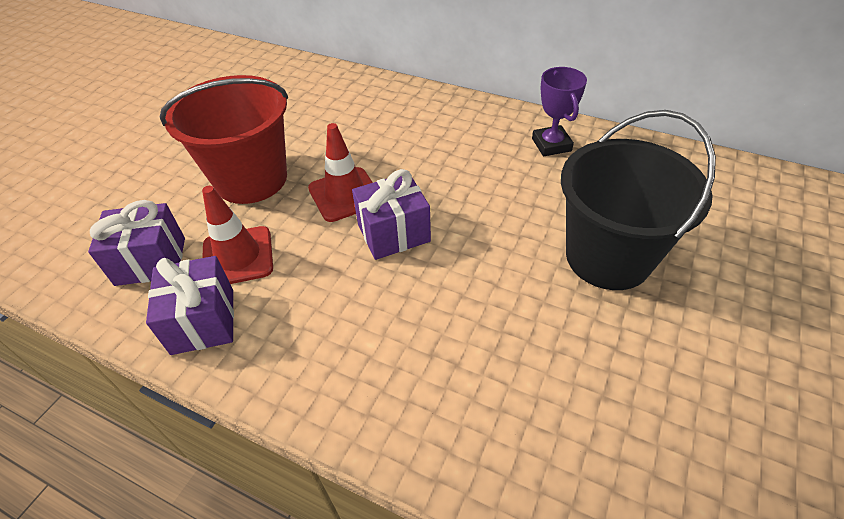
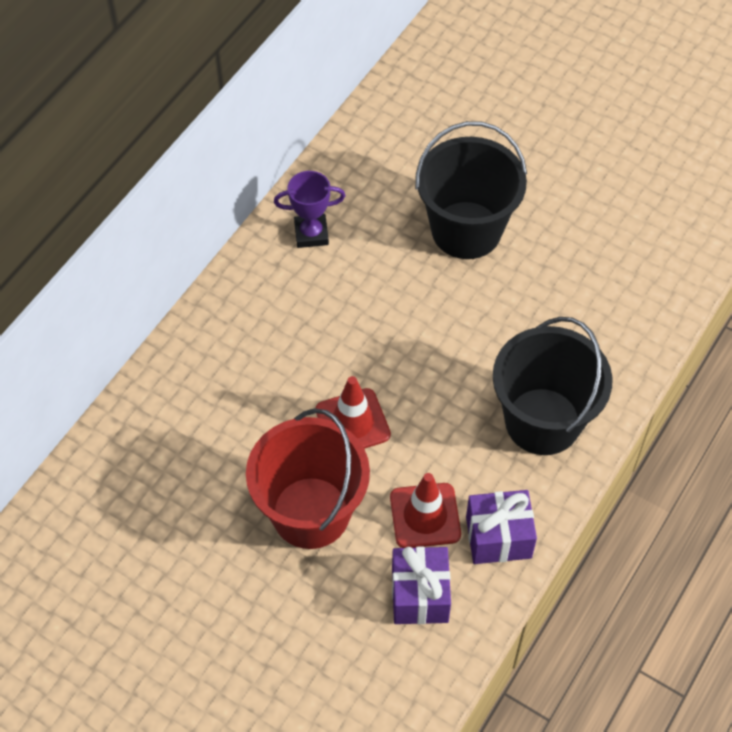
camera: 85 degrees left, 10 degrees up
(353, 354) = (542, 421): none -> black bucket
(393, 233) = (414, 383): purple gift -> none

